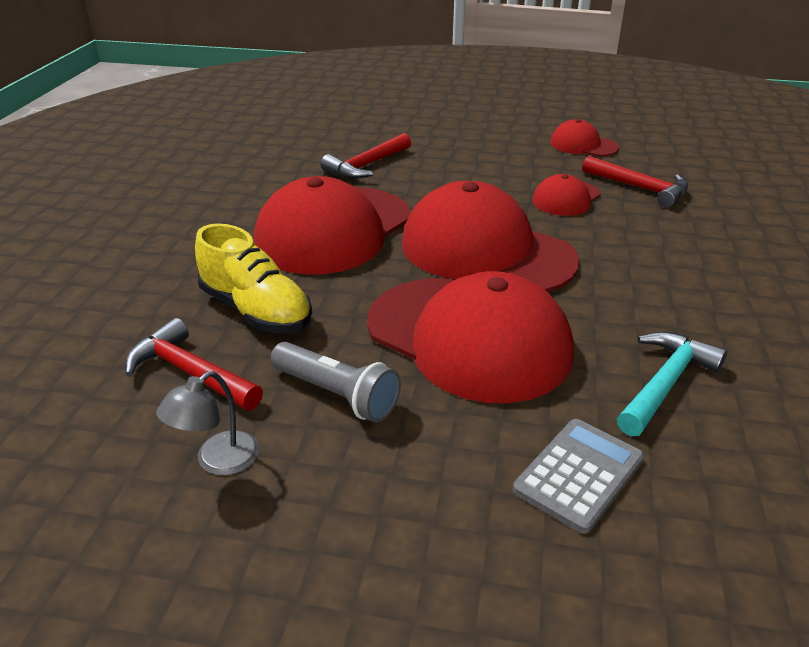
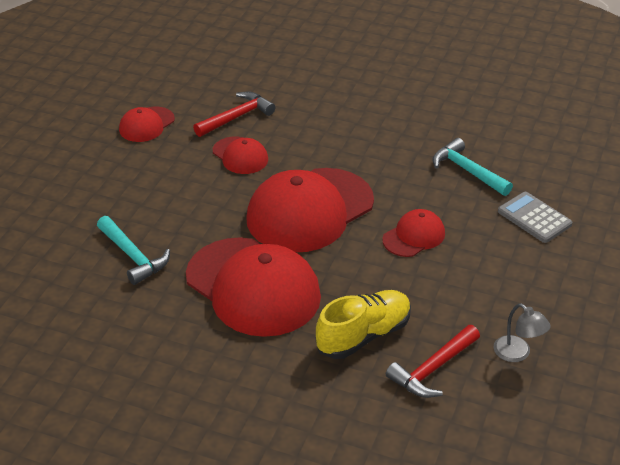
camera: 80 degrees left, 5 degrees up
(336, 395) = (463, 300): grey flashlight -> none
(367, 165) = (133, 256): red hammer -> turquoise hammer
(468, 338) = (414, 236): red cap -> red cap, size x0.48

